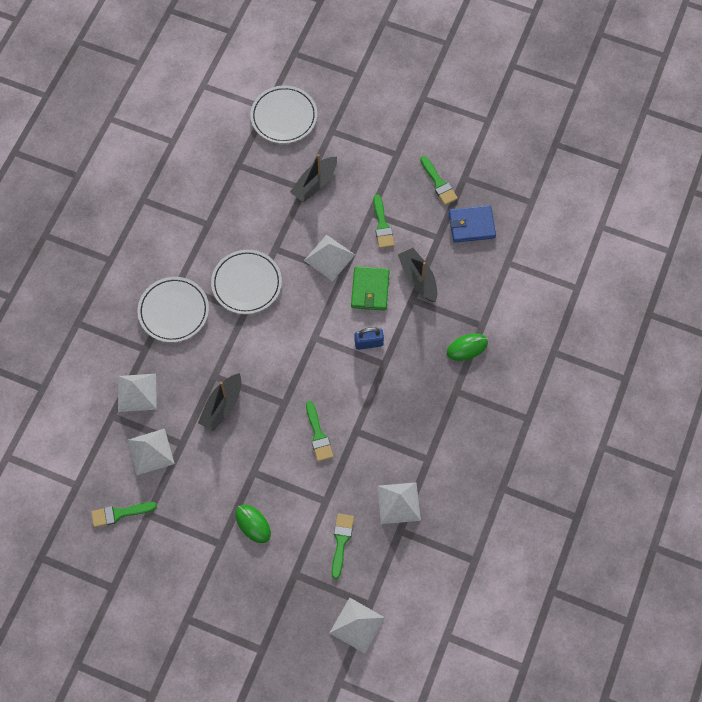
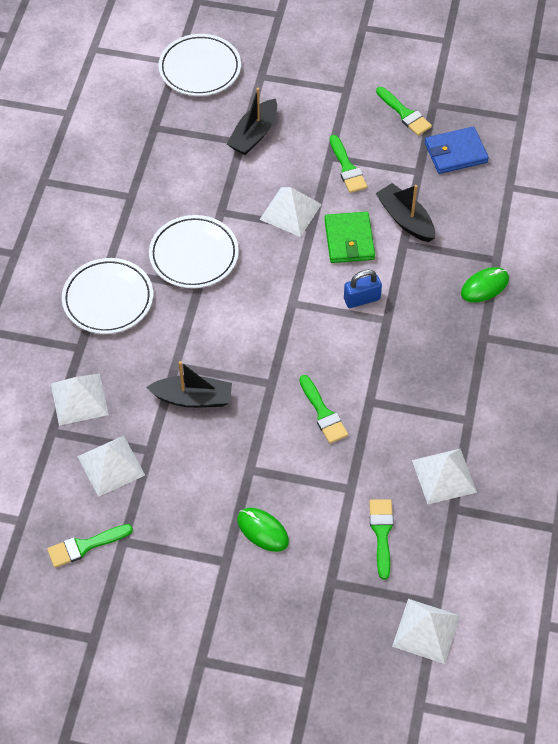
camera: 10 degrees left, 10 degrees down
(222, 406) = (193, 398): black boat -> black boat turned 105 degrees counterclockwise

